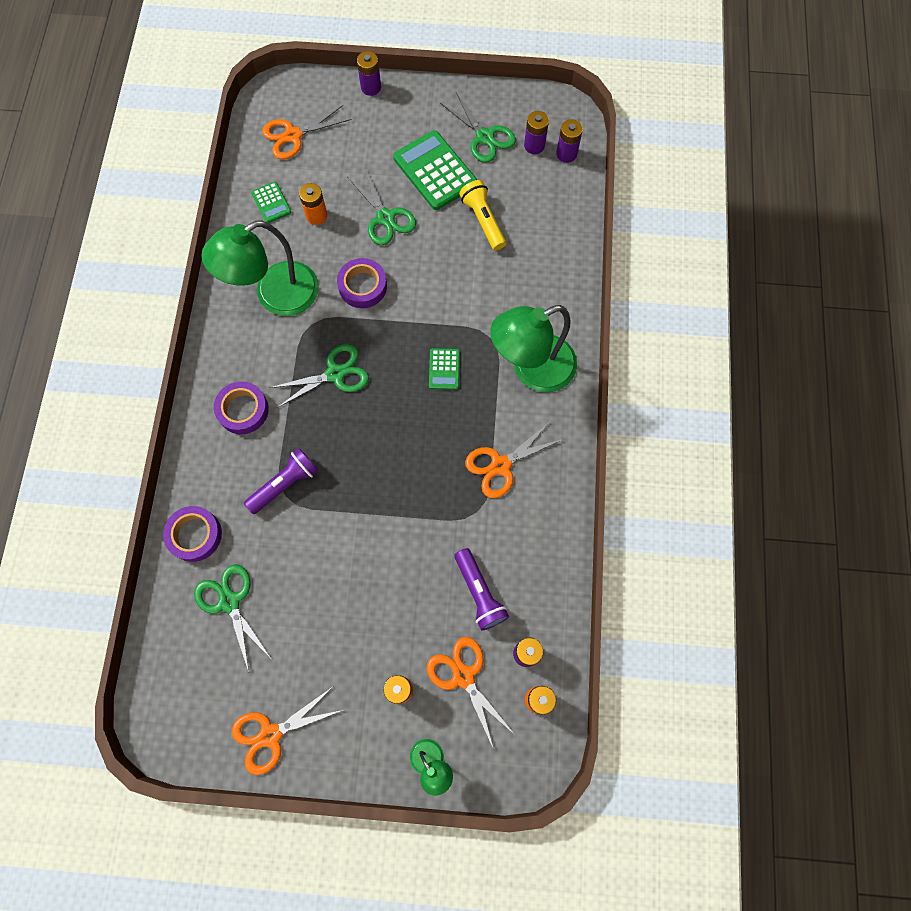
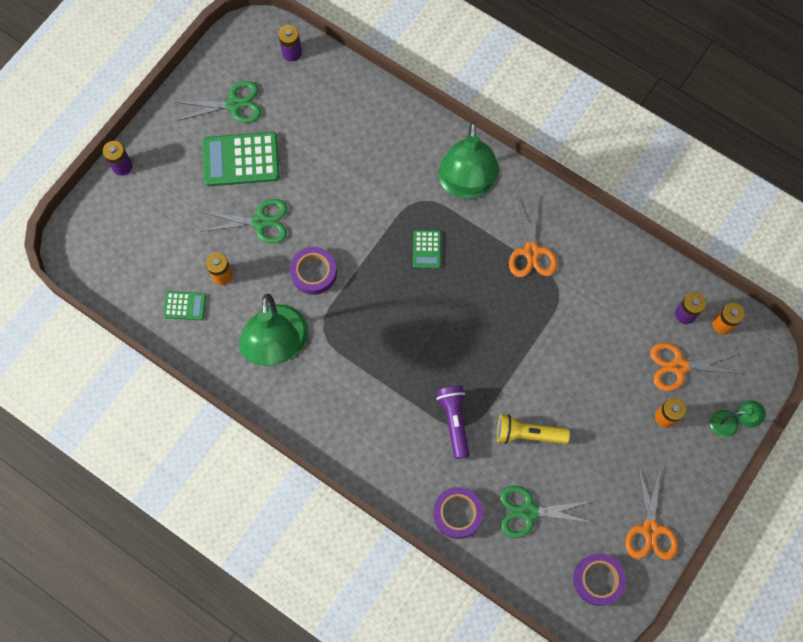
camera: 60 degrees left, 0 degrees up
(243, 410) = (369, 423): purple tape -> purple tape (598, 580)
(293, 135) = (128, 254): orange scissors -> none
(335, 374) = (380, 334): green scissors -> none
(444, 369) = (426, 249): green calculator -> green calculator turned 60 degrees clockwise
(479, 593) = (622, 321): purple flashlight -> none
(483, 221) = (312, 148): yellow flashlight -> yellow flashlight (528, 434)
(534, 145) = (267, 72): purple battery -> none

